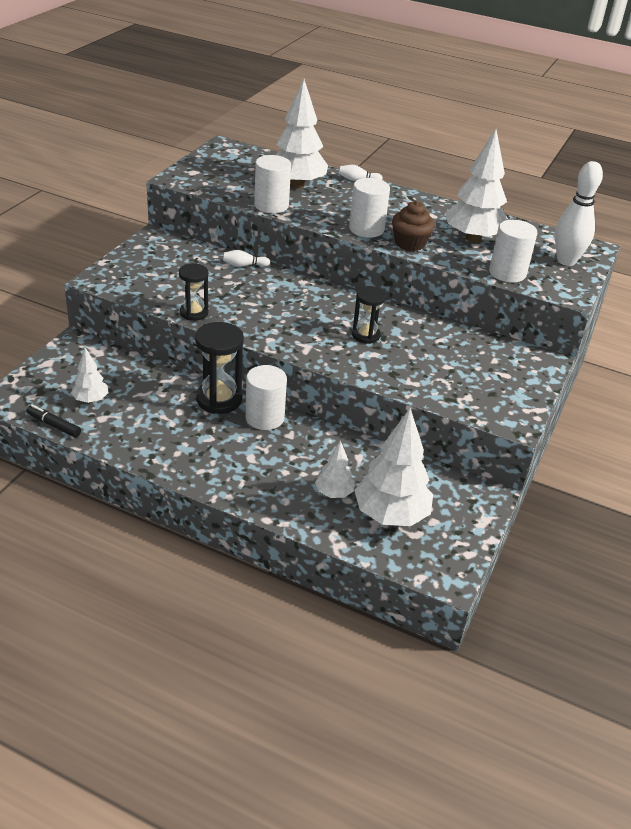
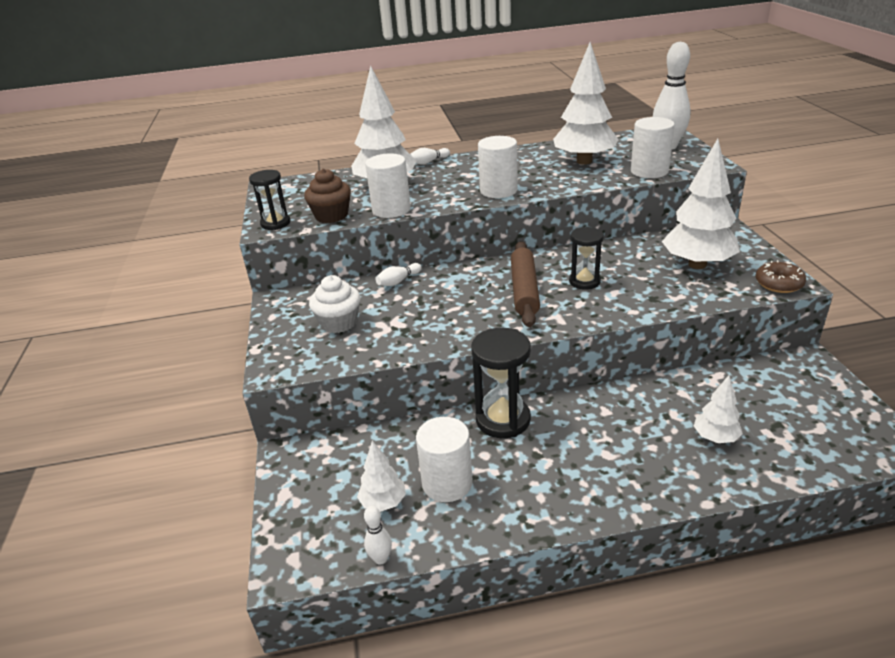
camera: 30 degrees left, 5 degrees down
(54, 425) = (381, 558): black marker -> white bowling pin
(169, 272) = (339, 323): none -> white cupcake
(194, 313) = (416, 345): black hourglass -> black hourglass (275, 223)
(264, 417) = (564, 410): white cylinder -> white cylinder (447, 483)
(315, 317) = (524, 290): none -> brown rolling pin
(391, 515) = (781, 425): white tree -> white tree (697, 264)
(410, 243) = (548, 185): brown cupcake -> brown cupcake (331, 216)
(505, 418) = (778, 284): none -> brown donut

